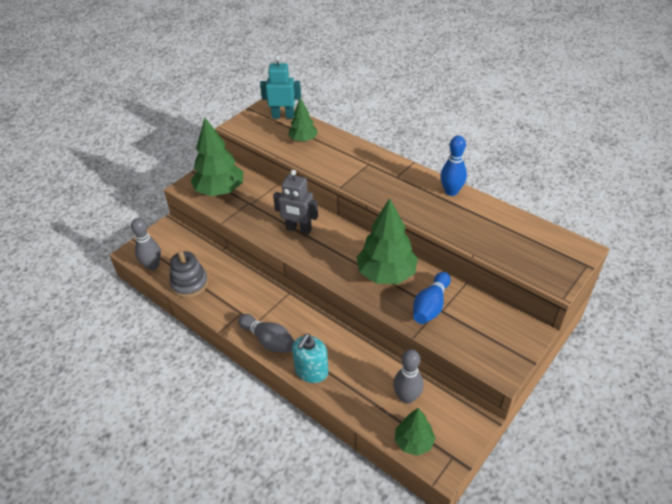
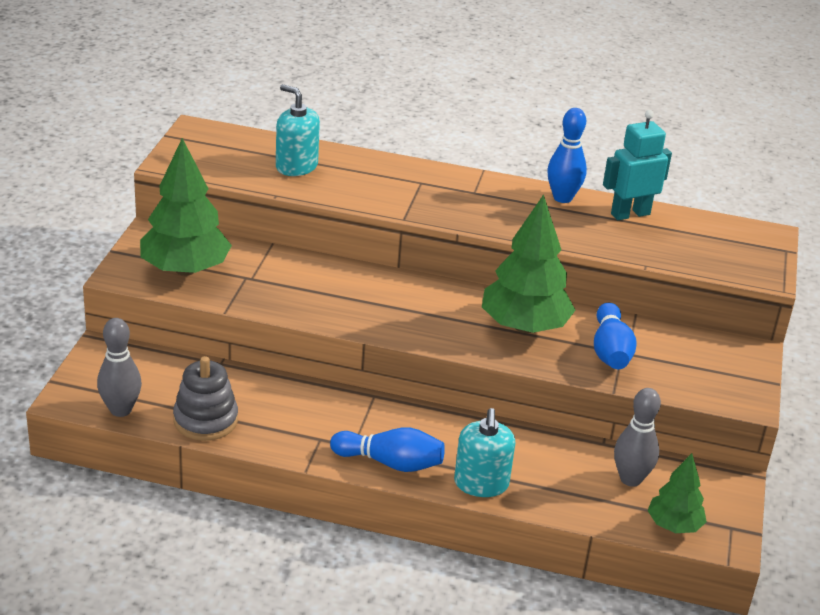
camera: 30 degrees left, 10 degrees down
(268, 340) = (390, 463): grey bowling pin -> blue bowling pin
(283, 116) = (236, 139): turquoise robot -> turquoise robot (630, 214)
(298, 229) = (354, 297): grey robot -> none
(303, 140) = (296, 166): green tree -> turquoise soap dispenser

